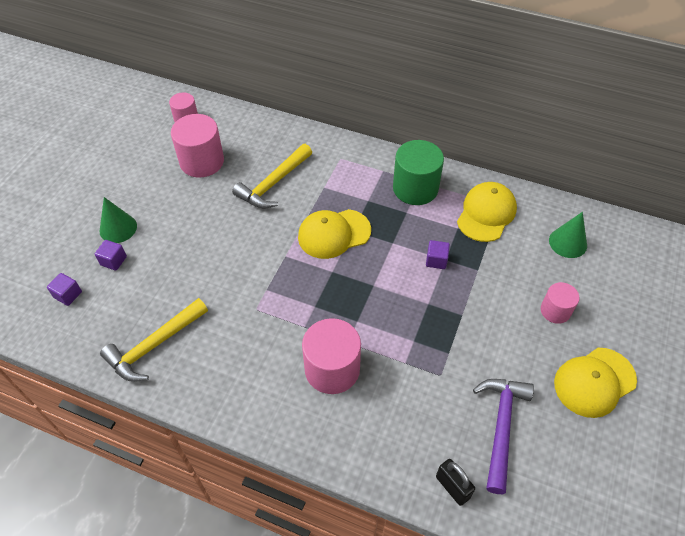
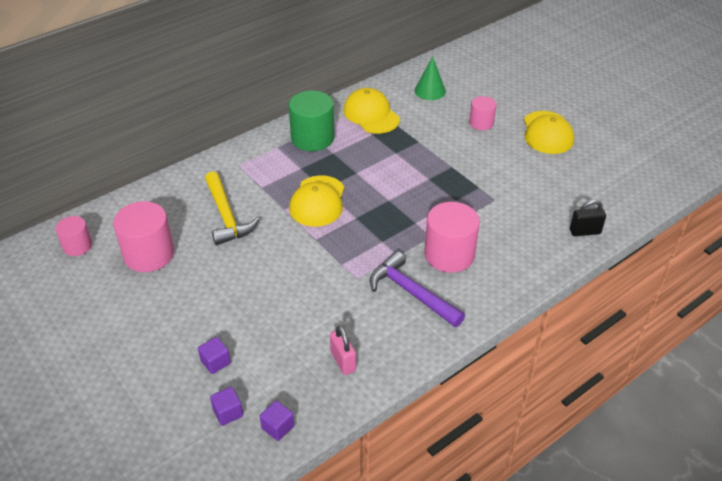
camera: 60 degrees left, 10 degrees down
(118, 228) = (175, 346): green cone -> none
(154, 345) = (343, 361): yellow hammer -> pink padlock
(436, 260) = (392, 158): purple cube -> purple cube (278, 427)
(501, 427) = (554, 189): purple hammer -> purple hammer (411, 293)

